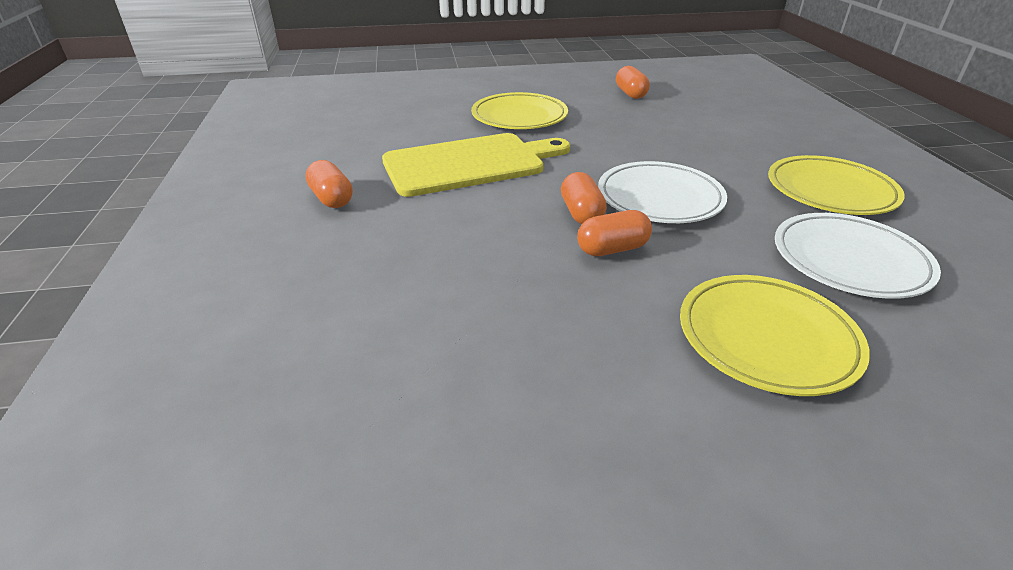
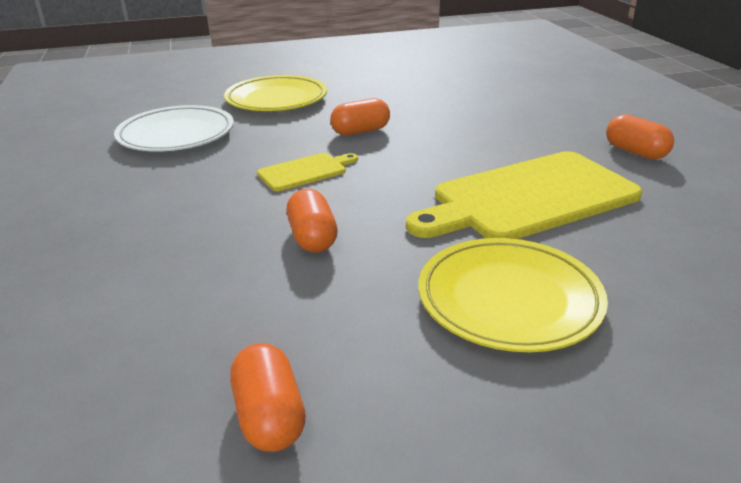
camera: 175 degrees right, 5 degrees down
(581, 213) = (386, 154): orange capsule -> orange capsule (312, 238)
(659, 198) = (305, 171): white plate -> yellow cutting board
(830, 191) = (111, 190): yellow plate -> none

